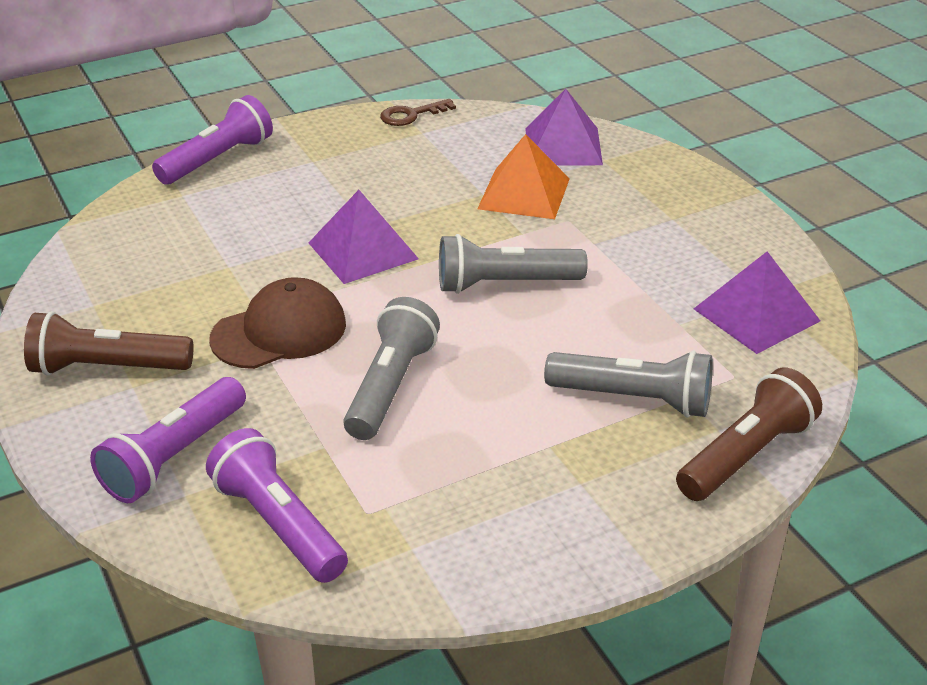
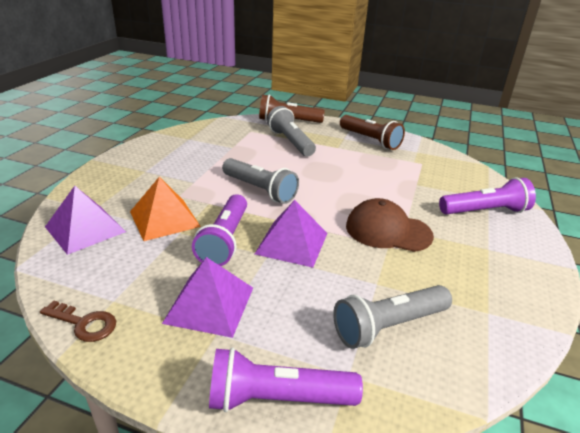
camera: 135 degrees left, 5 degrees down
(107, 368) = (498, 265): brown flashlight -> brown flashlight (370, 140)
(279, 524) = (457, 175): purple flashlight -> purple flashlight (225, 240)
(391, 386) = (366, 186): grey flashlight -> grey flashlight (388, 326)
(756, 315) = (205, 136): purple pyramid -> purple pyramid (210, 304)

